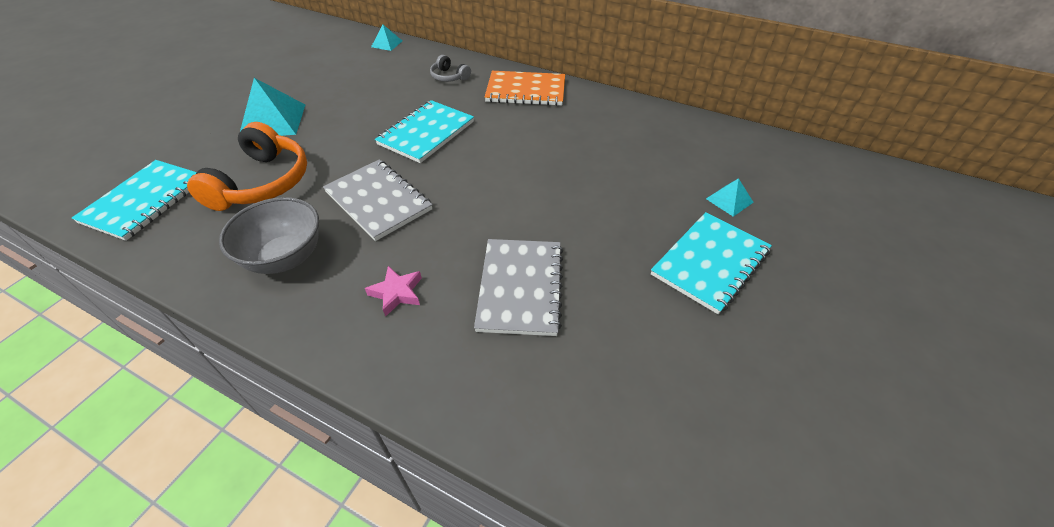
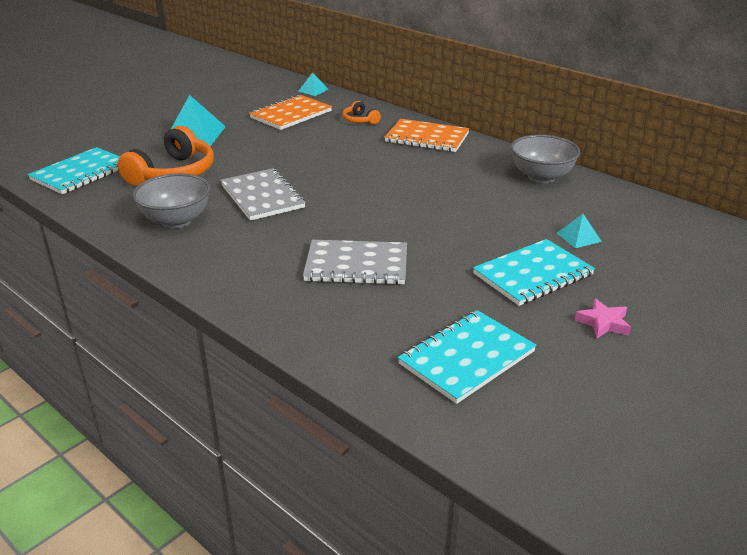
camera: 15 degrees right, 15 degrees down
(373, 79) = (291, 114): none -> orange notebook
(397, 293) = (255, 253): pink star -> pink star (603, 323)
(426, 133) = (321, 157): turquoise notebook -> turquoise notebook (466, 358)
(449, 77) = (360, 120): grey headphones -> orange headphones
(520, 287) = (356, 265): grey notebook -> grey notebook turned 75 degrees clockwise
(657, 125) = (541, 177): none -> grey bowl

